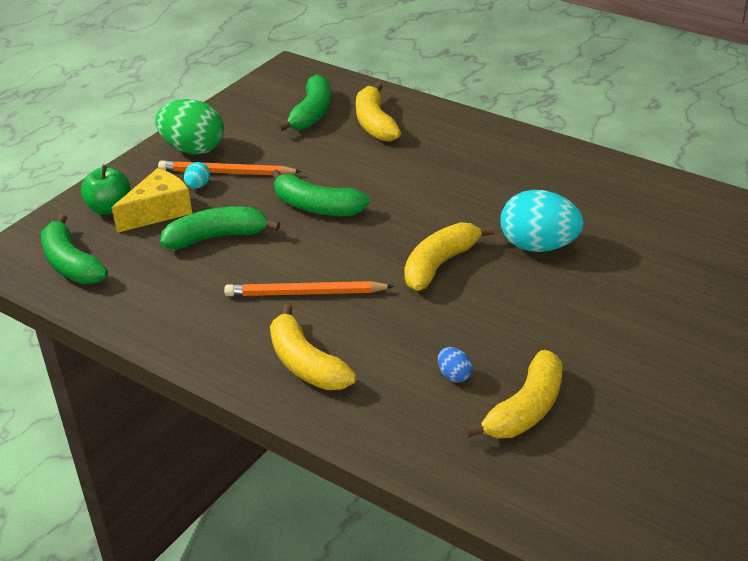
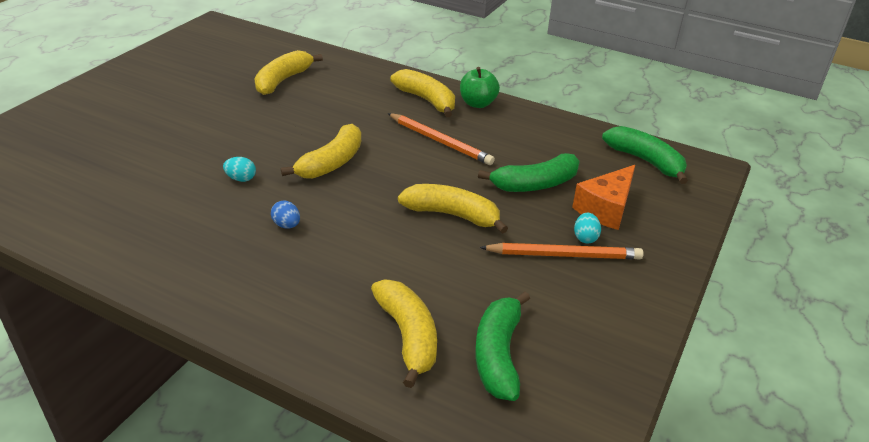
camera: 170 degrees right, 0 degrees up
(109, 208) = (657, 211): green apple -> green apple (477, 103)
(159, 212) = (606, 208): yellow cheese -> orange cheese
(193, 149) = (622, 288): green egg -> none
(306, 293) = (440, 141): orange pencil -> orange pencil turned 45 degrees clockwise
(316, 207) = (452, 215): green banana -> yellow banana
(454, 375) = (326, 95): blue egg -> blue egg (287, 225)
(539, 246) = (241, 179): turquoise egg -> turquoise egg, size x0.44

